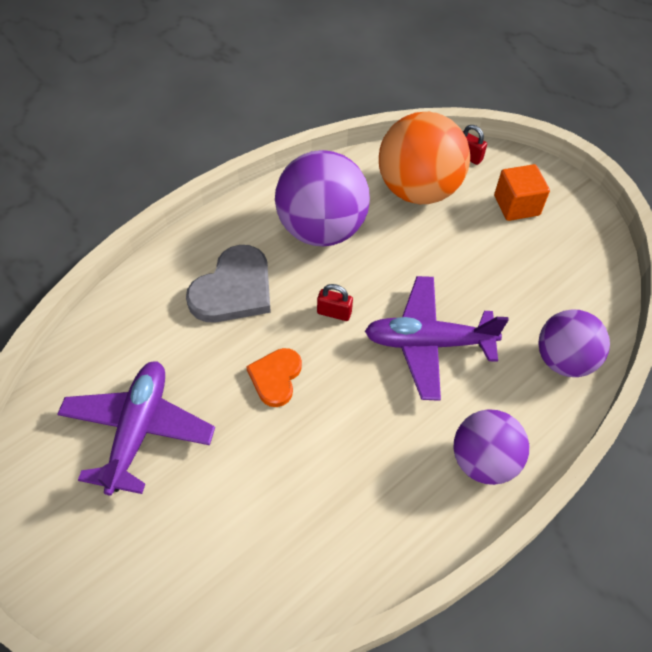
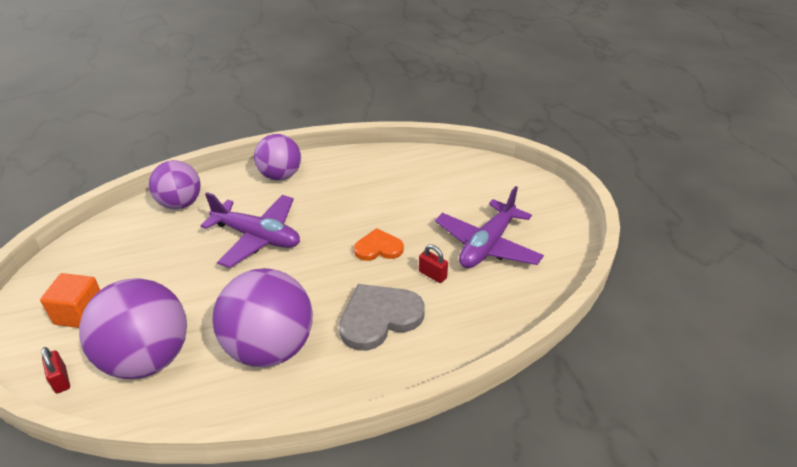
camera: 155 degrees left, 15 degrees down
(275, 377) = (378, 248): orange heart -> orange heart turned 135 degrees counterclockwise
(334, 313) = (309, 276): red padlock -> red padlock (432, 275)
(418, 190) = (147, 358): orange ball -> purple ball

